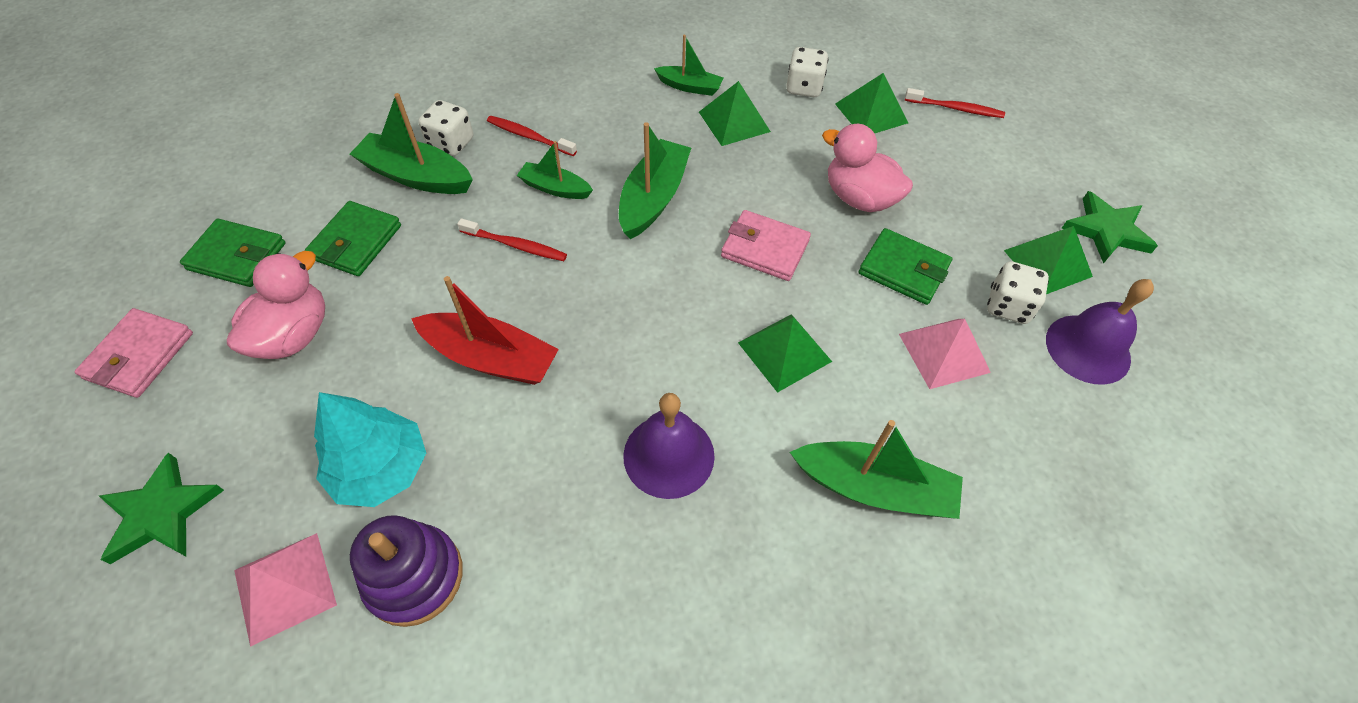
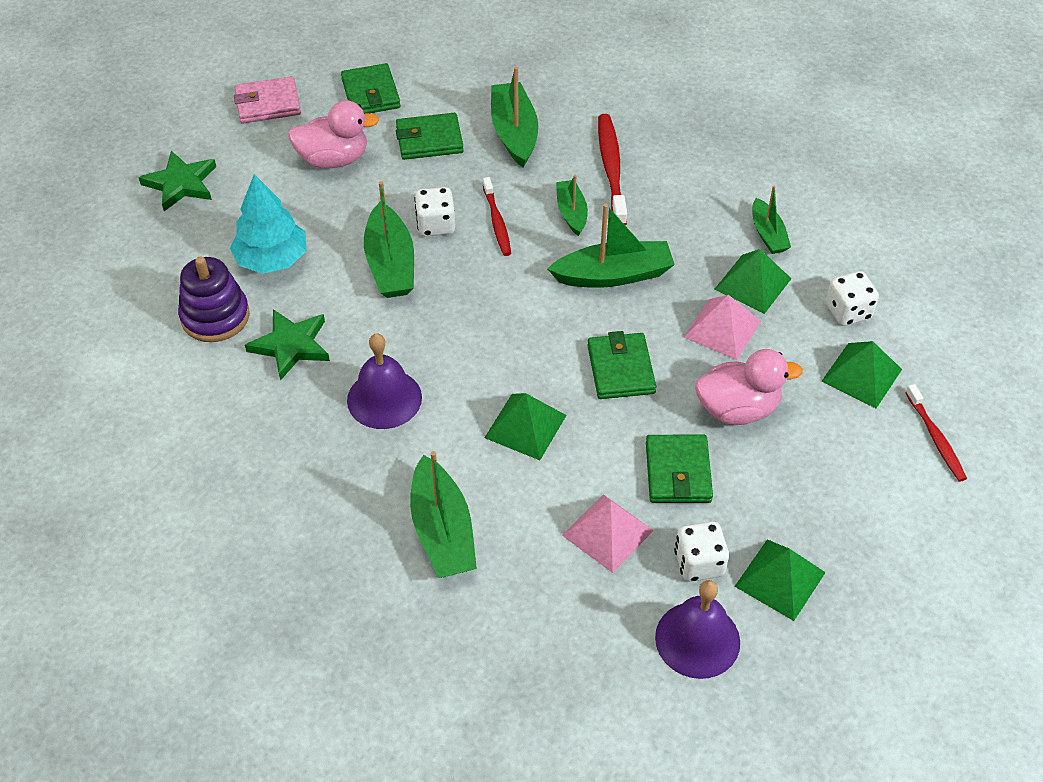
camera: 60 degrees right, 5 degrees down
(284, 587) = (173, 264): pink pyramid -> pink pyramid (722, 329)
(451, 143) = (563, 131): white dice -> white dice (436, 225)
(491, 358) = (390, 264): red boat -> green boat
(530, 137) = (611, 169): red toothbrush -> red toothbrush, size x1.58
(765, 249) = (621, 369): pink wallet -> green wallet
(859, 198) = (737, 409): pink duck -> pink duck turned 75 degrees clockwise
(1106, 231) = (869, 617): green star -> green star (291, 345)

